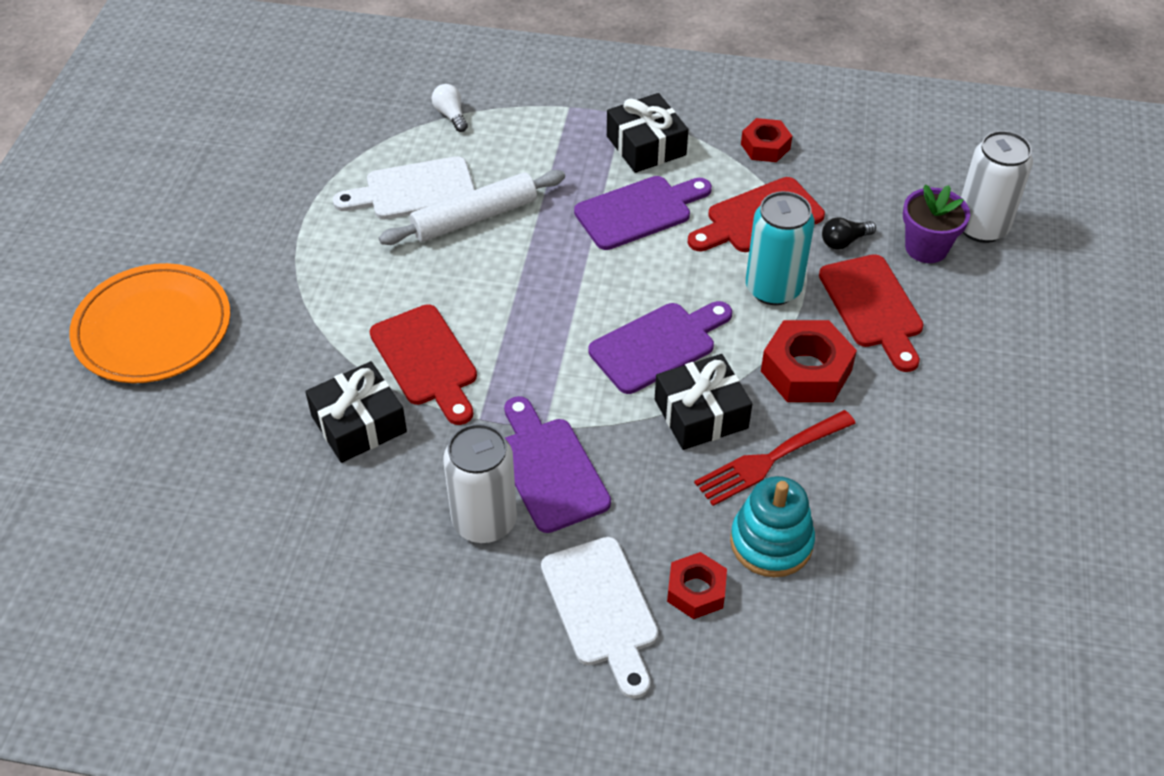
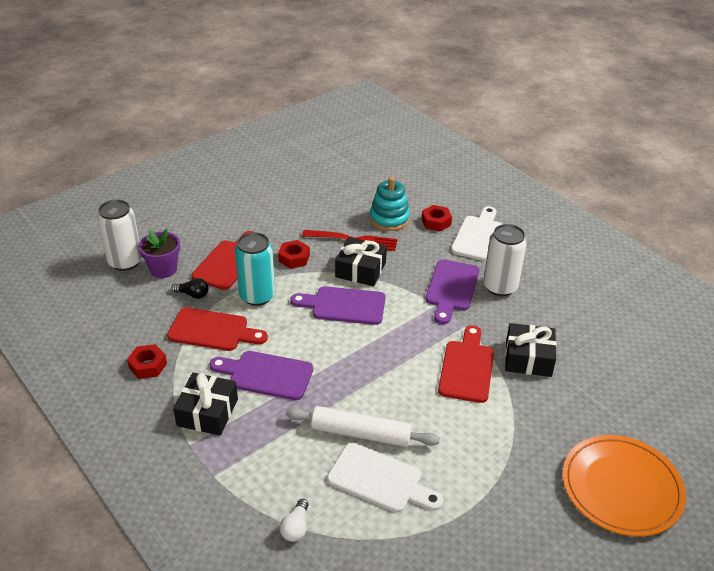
camera: 140 degrees left, 10 degrees down
(806, 371) = (294, 258): red nut -> red nut, size x0.62

